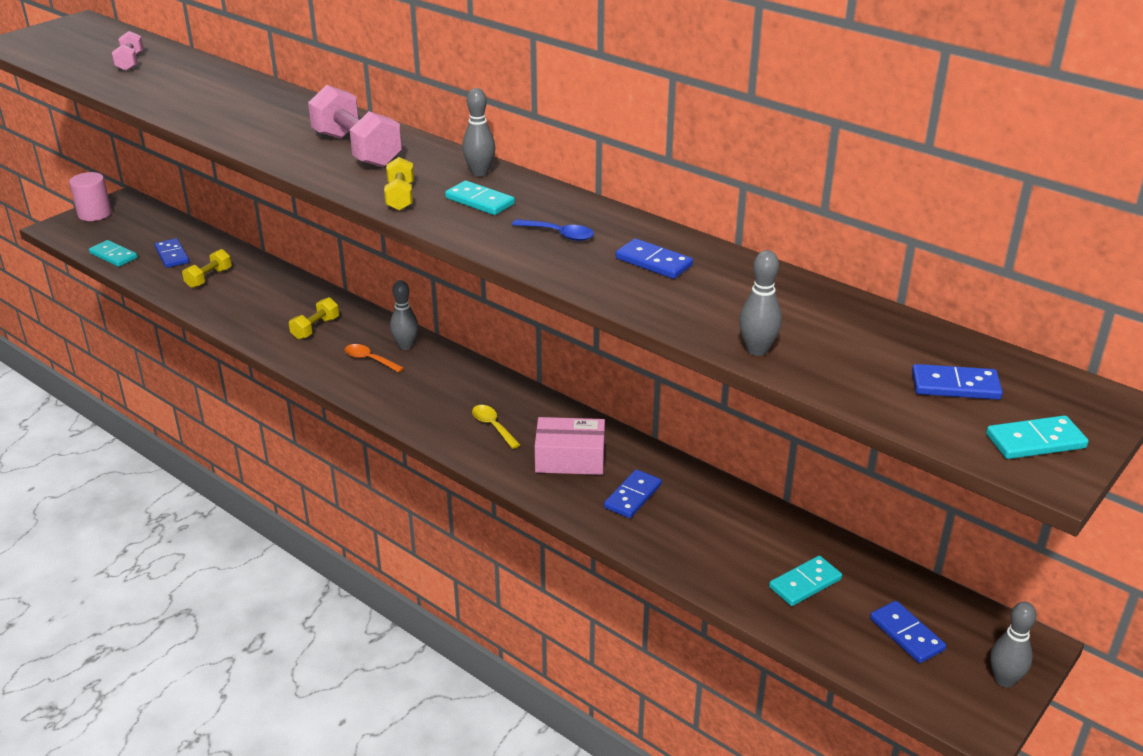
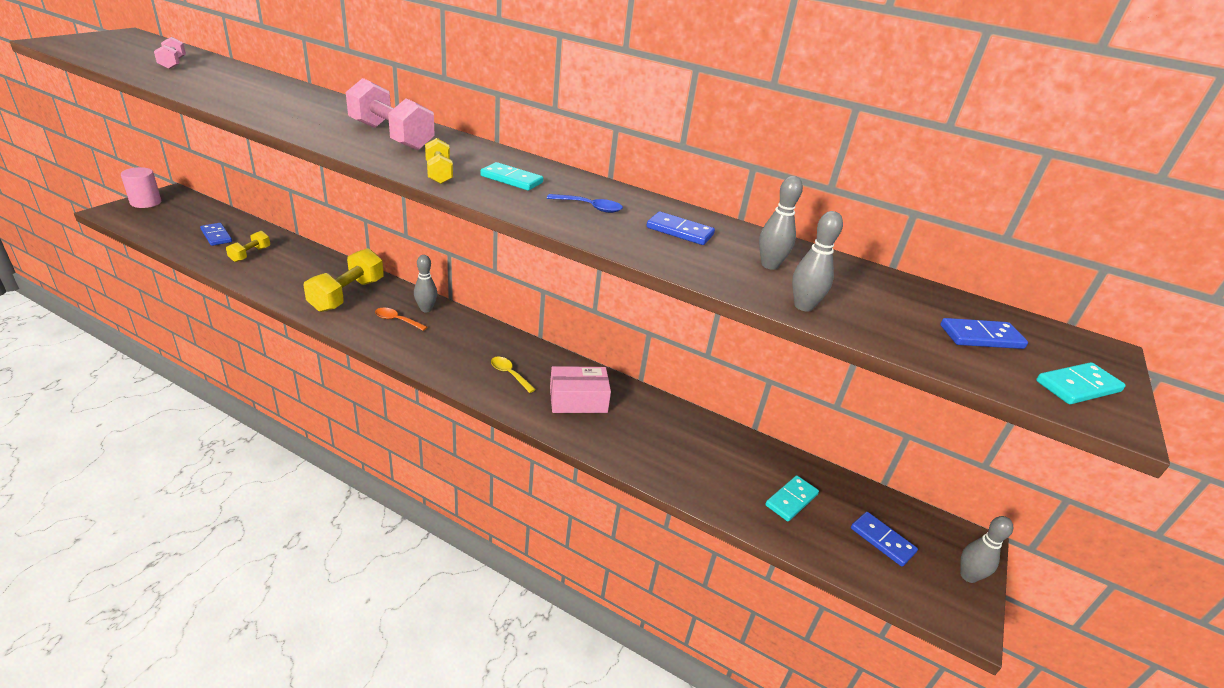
camera: 15 degrees left, 0 degrees up
(113, 256) = (162, 235): turquoise domino -> none
(315, 328) = (347, 295): yellow dumbbell -> yellow dumbbell, size x1.85
(480, 172) = (505, 158): grey bowling pin -> grey bowling pin (769, 265)
(632, 496) = (636, 430): blue domino -> none

